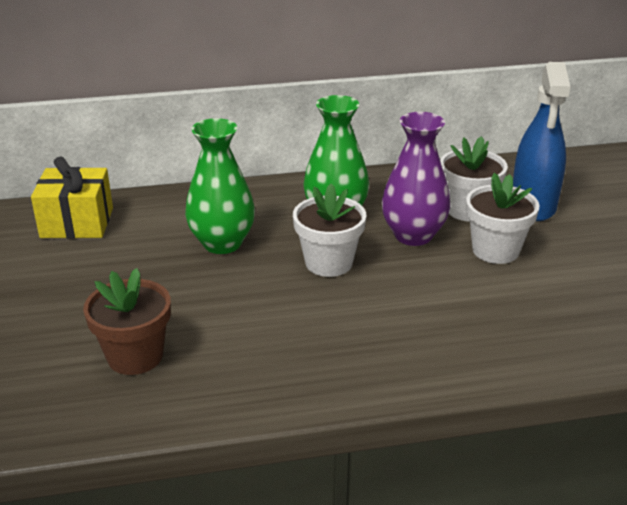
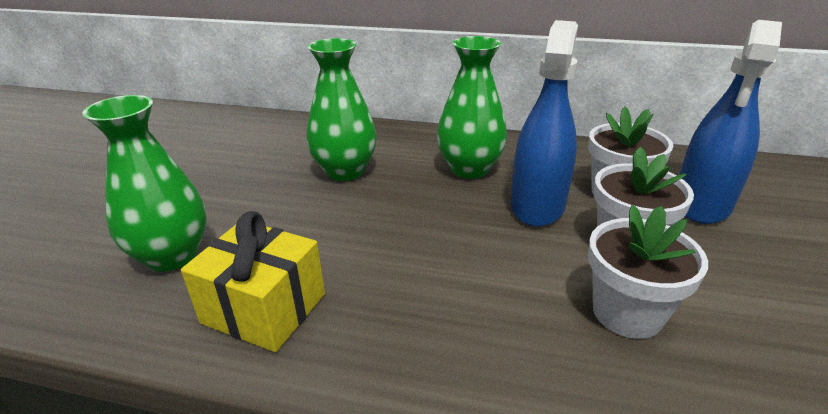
camera: 25 degrees right, 0 degrees up
(77, 223) = (249, 130): yellow gift -> yellow gift (264, 308)
(135, 356) = (172, 256): brown flower pot -> green vase
(328, 263) = (428, 212): white flower pot -> white flower pot (627, 313)
(413, 235) = (537, 205): purple vase -> blue spray bottle

